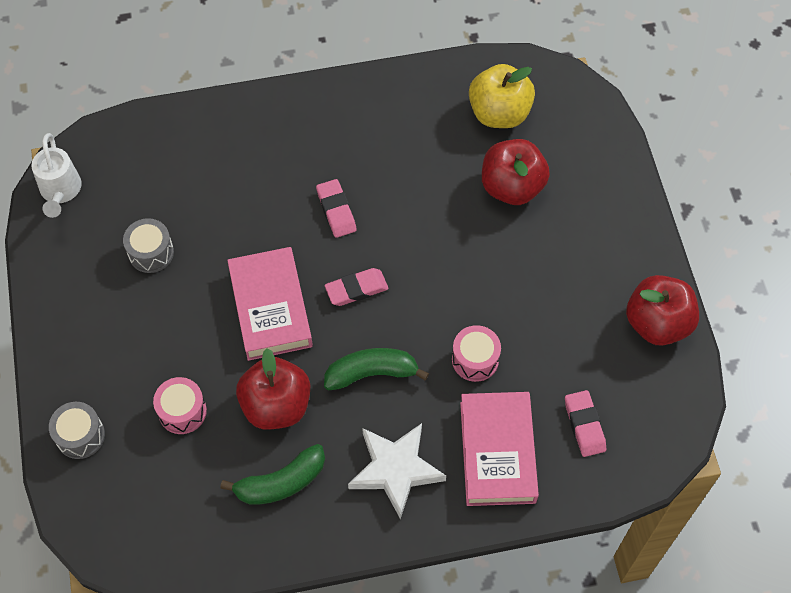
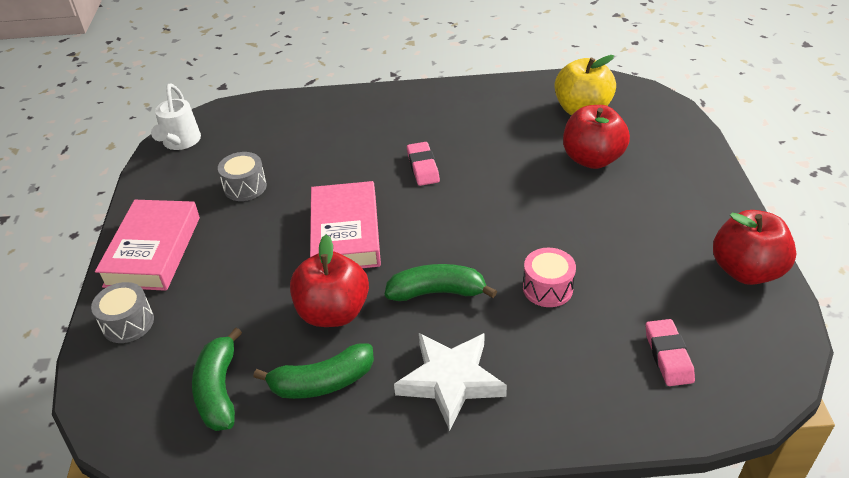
camera: 10 degrees right, 20 degrees down
(182, 411) = (236, 310): pink drum -> none
(189, 500) = (219, 390): none -> green banana
(356, 289) = (432, 224): pink eraser -> none
(497, 452) = (567, 373): pink book -> pink book (153, 251)

